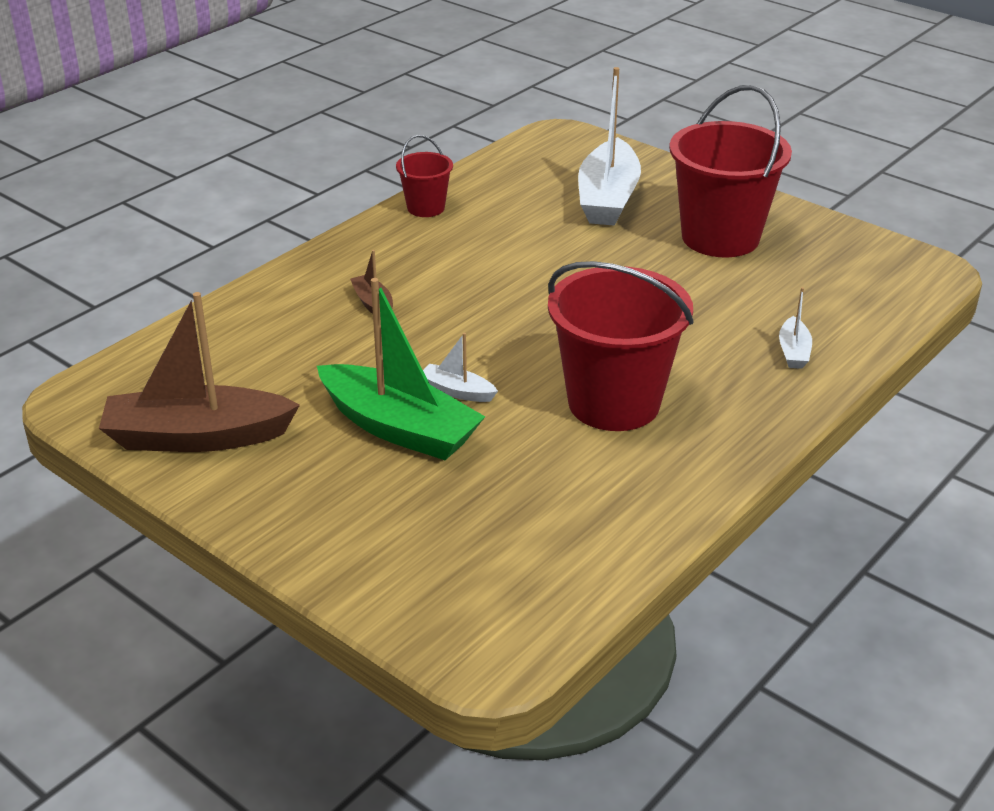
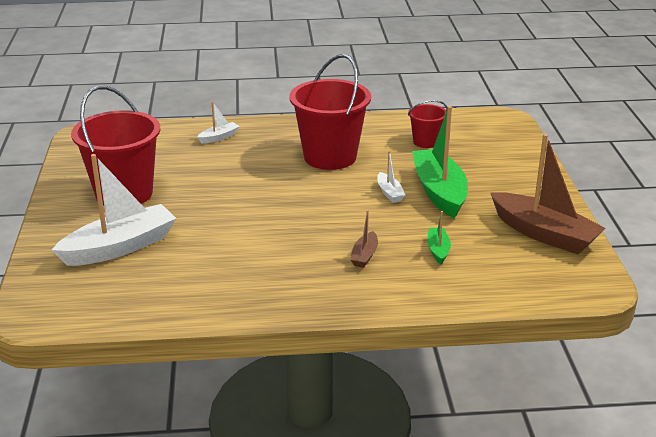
camera: 135 degrees left, 5 degrees down
(303, 349) = (438, 250): none -> green boat
(426, 208) = (229, 305): red bucket -> red bucket (426, 142)

